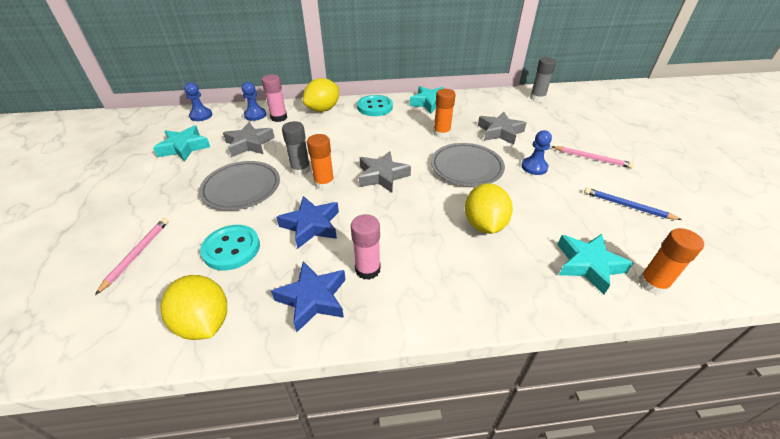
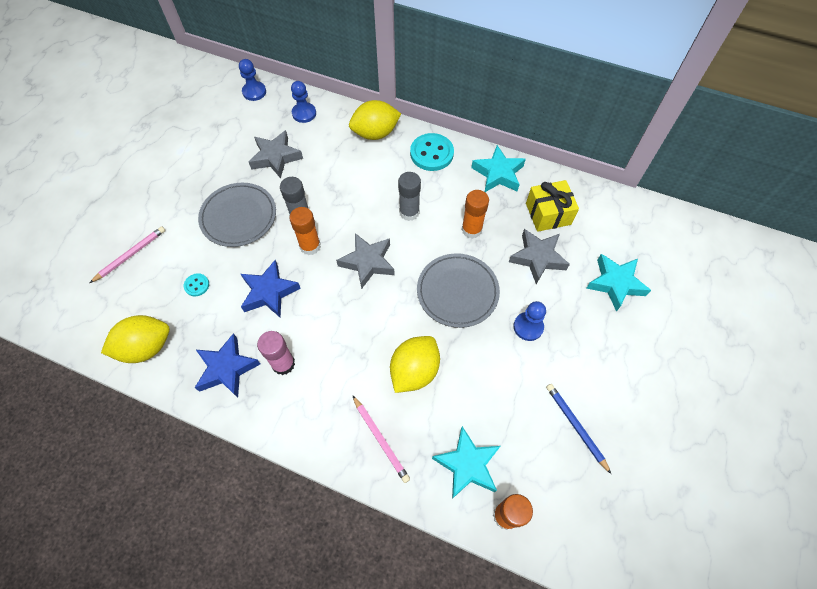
camera: 30 degrees right, 20 degrees up
(184, 147) = (218, 136): turquoise star -> turquoise star (615, 283)
(204, 322) = (146, 347): yellow lemon -> yellow lemon turned 75 degrees clockwise
(231, 249) = (197, 285): turquoise button -> turquoise button, size x0.49
(279, 118) = (324, 128): pink glue stick -> none
(482, 111) = (548, 214): none -> yellow gift
(537, 98) = (637, 222): grey glue stick -> grey glue stick (409, 212)
(592, 158) = (605, 347): pink pencil -> pink pencil (380, 439)

